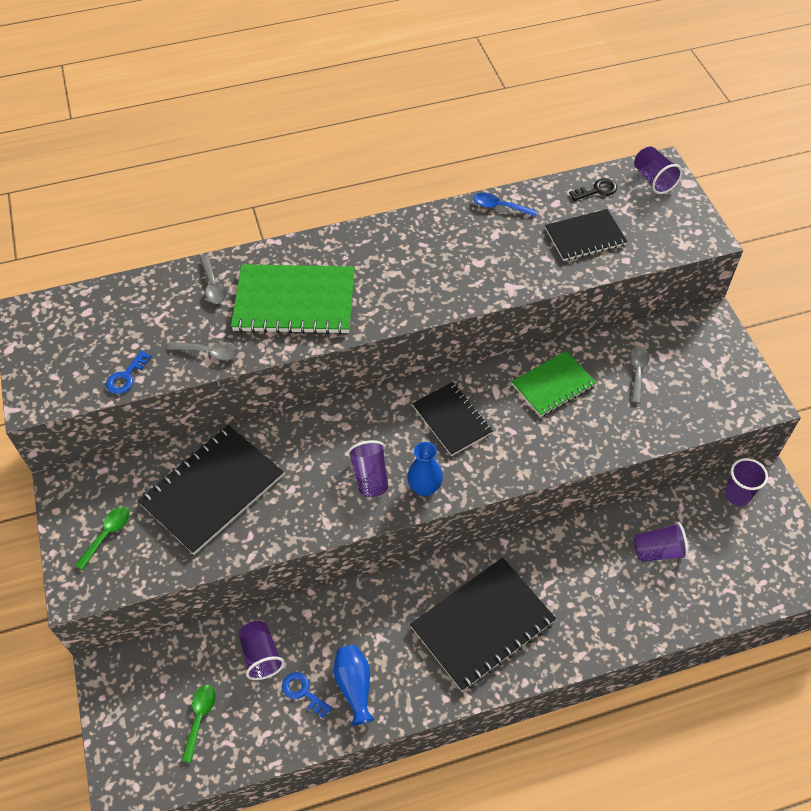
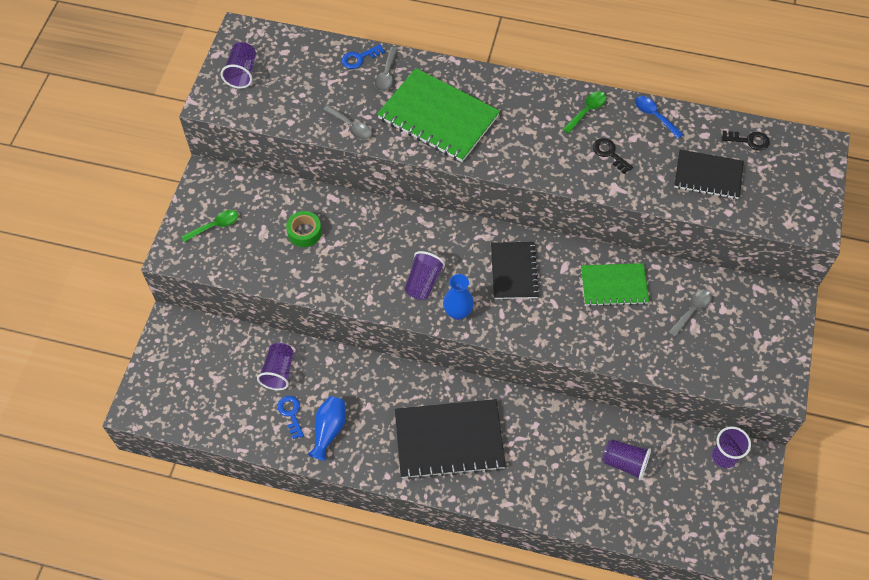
camera: 30 degrees right, 5 degrees up
(126, 377) = (282, 116): blue key -> blue key (359, 58)
(200, 718) = (212, 390): green spoon -> green spoon (587, 111)
(212, 490) = (304, 232): black notebook -> green tape
(483, 259) = (609, 153): none -> black key
(653, 180) = (806, 154): purple cup -> purple cup (242, 73)

